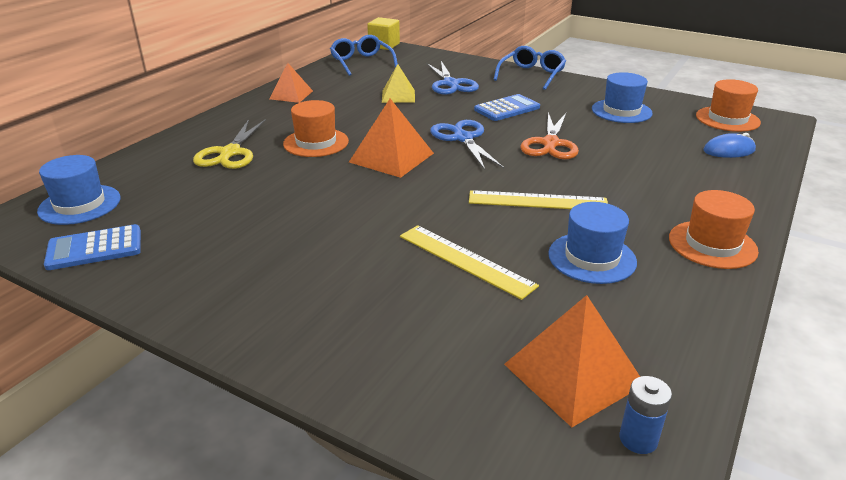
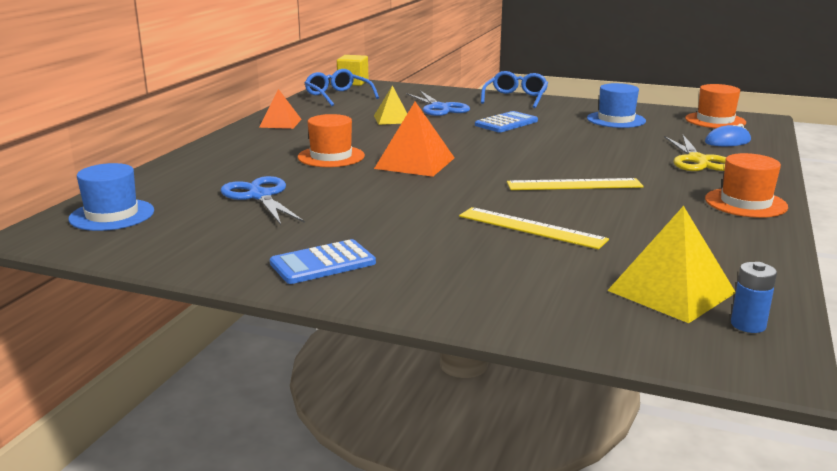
camera: 10 degrees left, 10 degrees down
(95, 248) = (153, 245): blue calculator -> blue calculator (323, 263)
(230, 153) = (246, 168): yellow scissors -> yellow scissors (697, 160)
(463, 138) = (476, 146): blue scissors -> blue scissors (260, 196)
(550, 144) = (562, 145): orange scissors -> none
(573, 374) = (671, 291): orange pyramid -> yellow pyramid
(592, 258) = (645, 218): blue hat -> none

